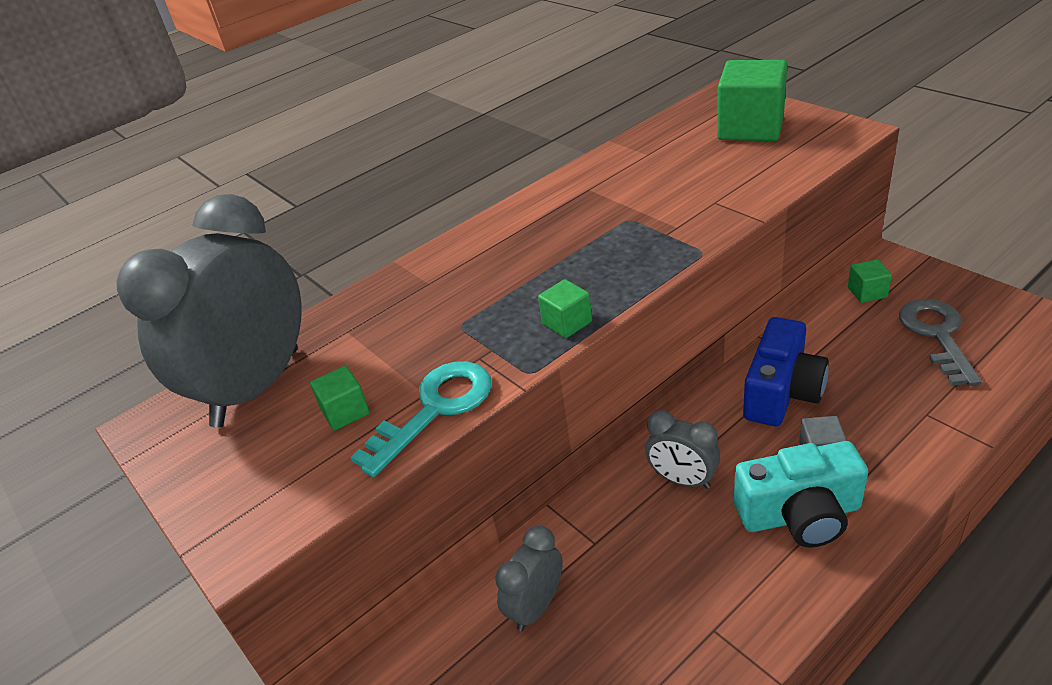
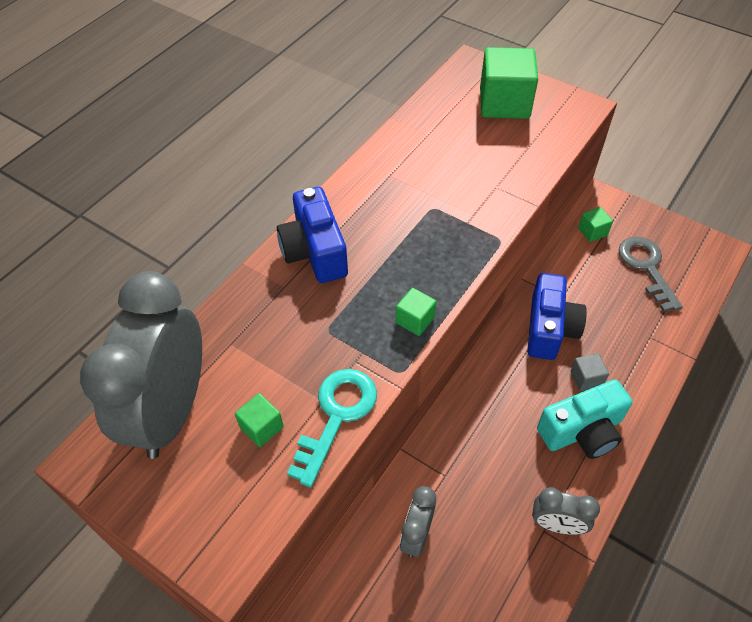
camera: 20 degrees left, 15 degrees up
(476, 253) = (315, 251): none -> blue camera
(682, 480) = (495, 413): grey clock -> grey clock (556, 524)

